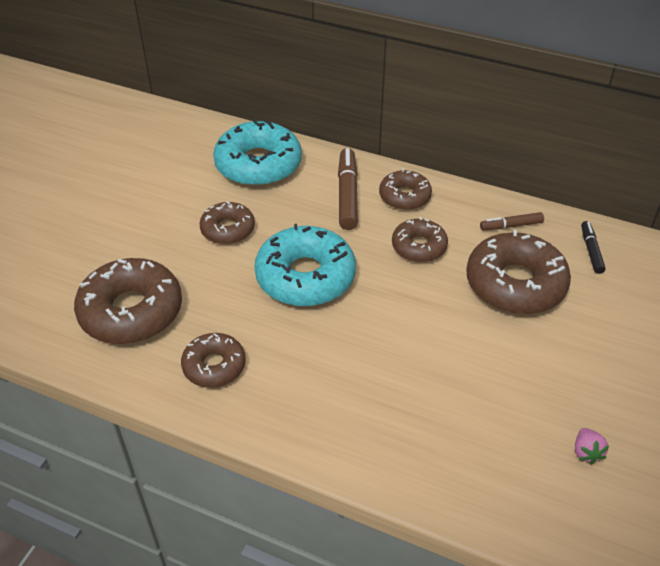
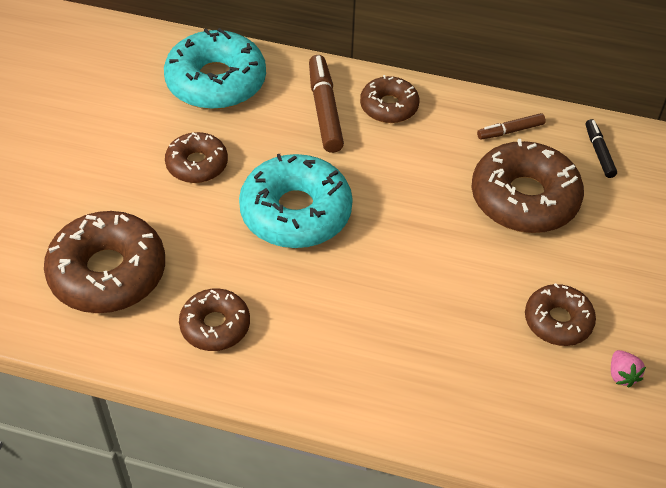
camera: 10 degrees left, 5 degrees up
(419, 247) = (414, 165): brown donut -> brown donut (558, 321)

